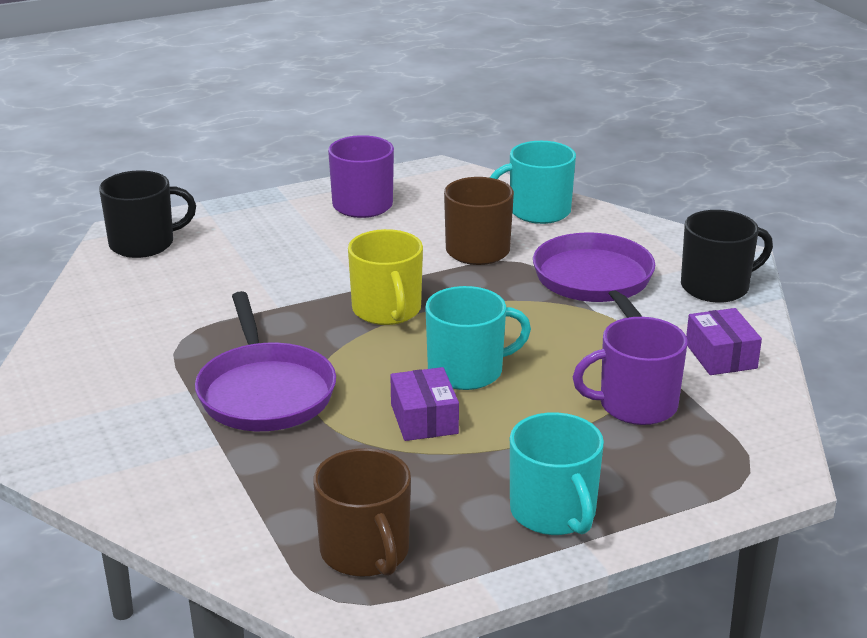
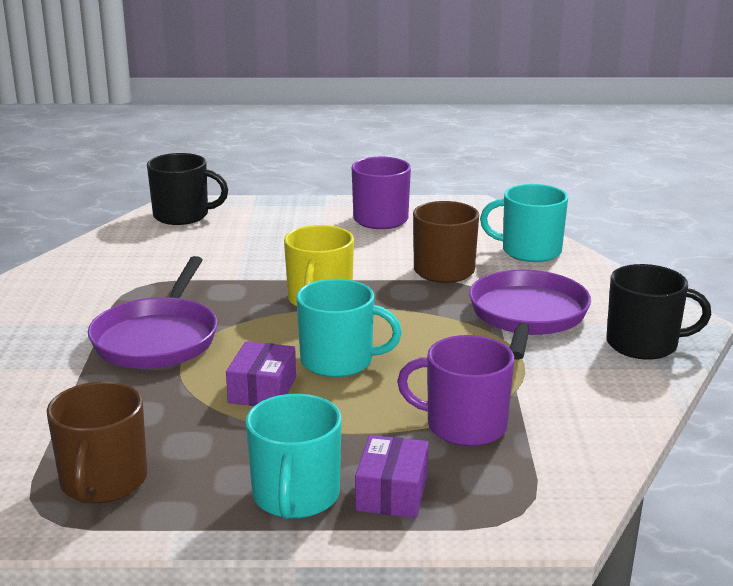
camera: 25 degrees right, 5 degrees down
(721, 356) = (590, 404): purple box -> purple box (392, 493)

